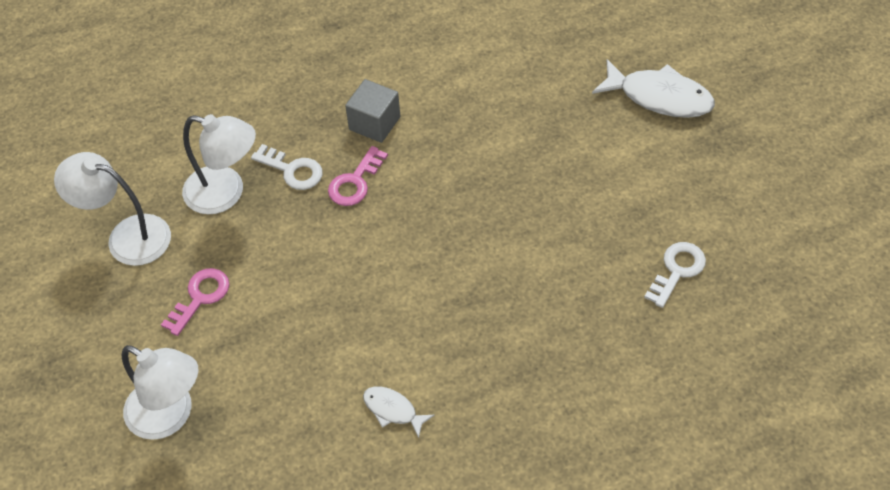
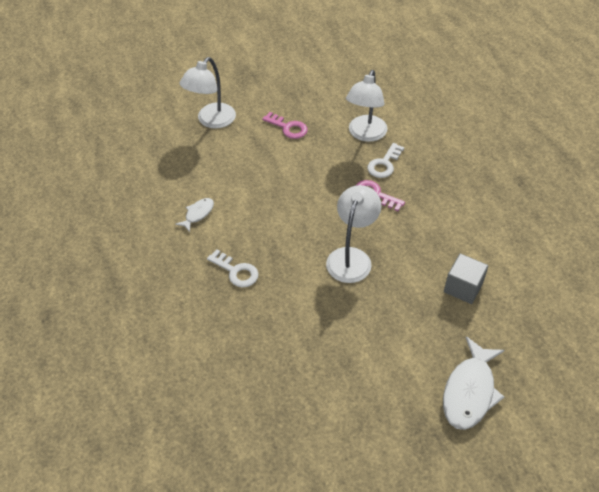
camera: 90 degrees right, 5 degrees down
(127, 236) = (333, 95): white lamp -> white lamp (351, 257)
(374, 123) = (427, 205): grey cube -> grey cube (463, 287)
(677, 270) = (289, 383): white key -> white key (236, 271)

